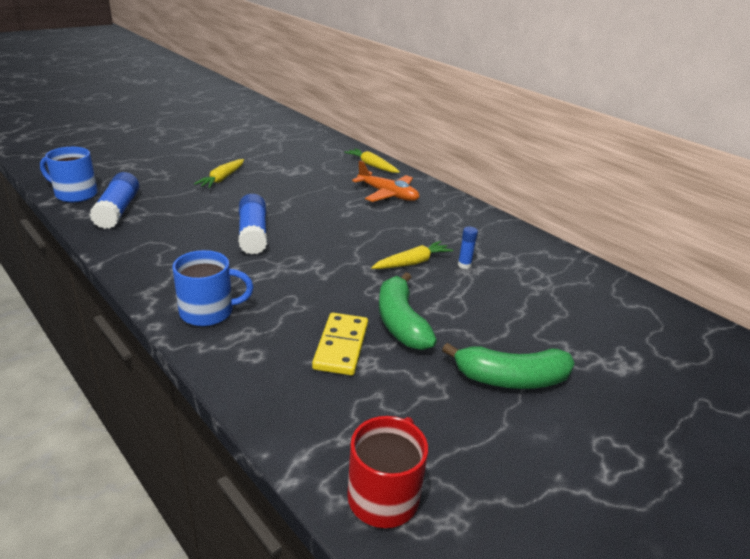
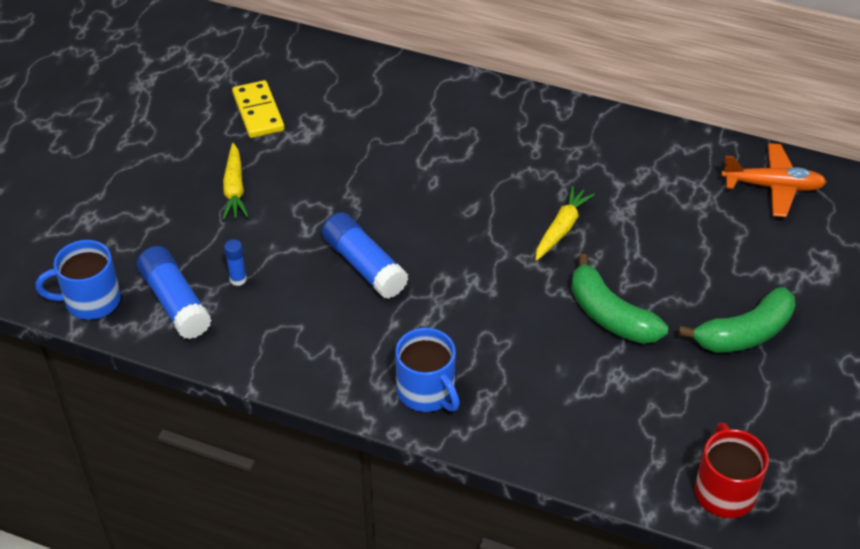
camera: 25 degrees left, 15 degrees up
(208, 312) = (427, 392): blue mug -> blue mug turned 90 degrees clockwise
(341, 346) = (581, 370): yellow domino -> yellow domino (258, 112)
(372, 166) = (388, 77): yellow carrot -> none
(387, 194) = (451, 126): orange plane -> orange plane (772, 187)
(464, 265) = (613, 207): blue glue stick -> blue glue stick (238, 279)

